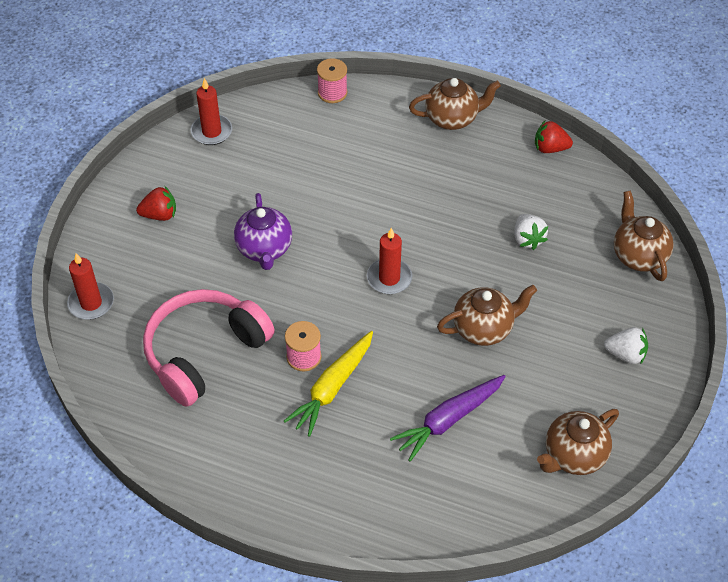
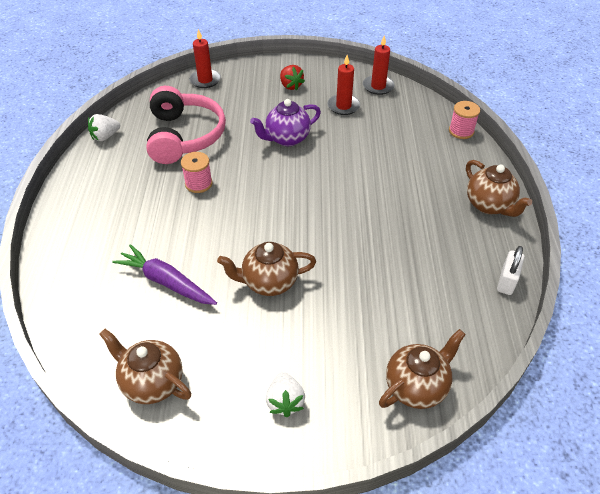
camera: 70 degrees right, 5 degrees down
(204, 352) = (185, 136): pink headphones -> pink headphones turned 60 degrees clockwise
(332, 388) = (176, 206): yellow carrot -> none
(389, 278) = (294, 210): red candle -> red candle (343, 106)
(483, 329) = (269, 282): brown teapot -> brown teapot turned 120 degrees clockwise
(527, 239) = (385, 290): white strawberry -> white strawberry (105, 136)
(550, 148) = (506, 281): red strawberry -> white padlock

